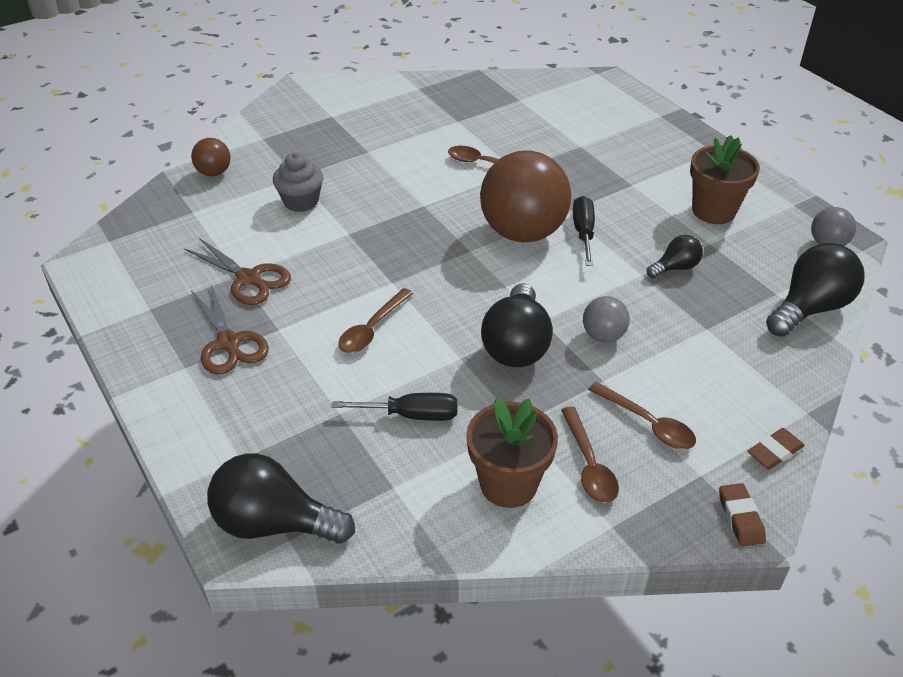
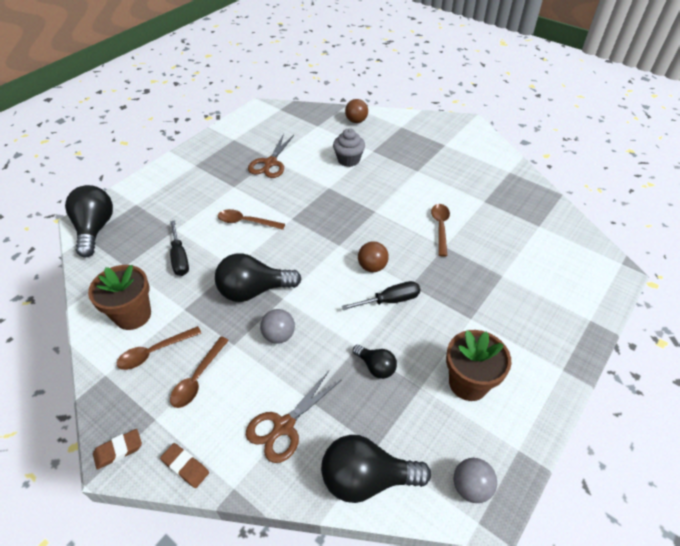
camera: 70 degrees right, 5 degrees up
(229, 343) = (217, 173): brown scissors -> brown scissors (283, 426)
(523, 232) = (372, 267): brown ball -> brown ball, size x0.46
(810, 308) = (366, 478): black light bulb -> black light bulb turned 150 degrees clockwise

